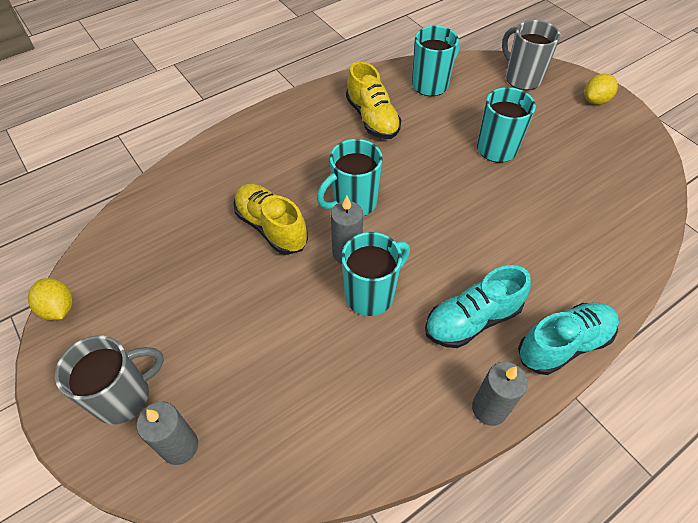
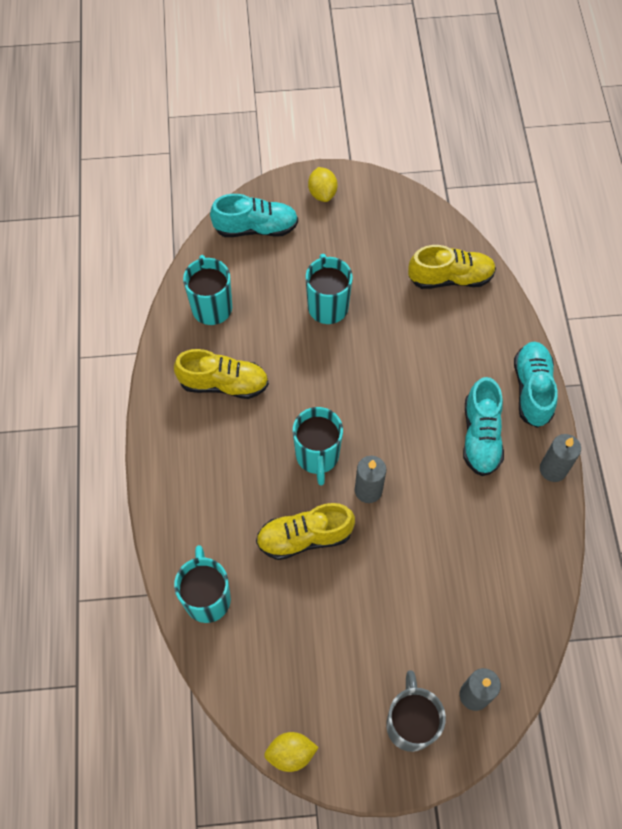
camera: 60 degrees left, 10 degrees up
(371, 294) = (418, 494): turquoise mug -> turquoise mug (207, 598)
(522, 78) = (256, 228): grey mug -> turquoise shoe
(613, 219) = (450, 278): none -> yellow shoe

